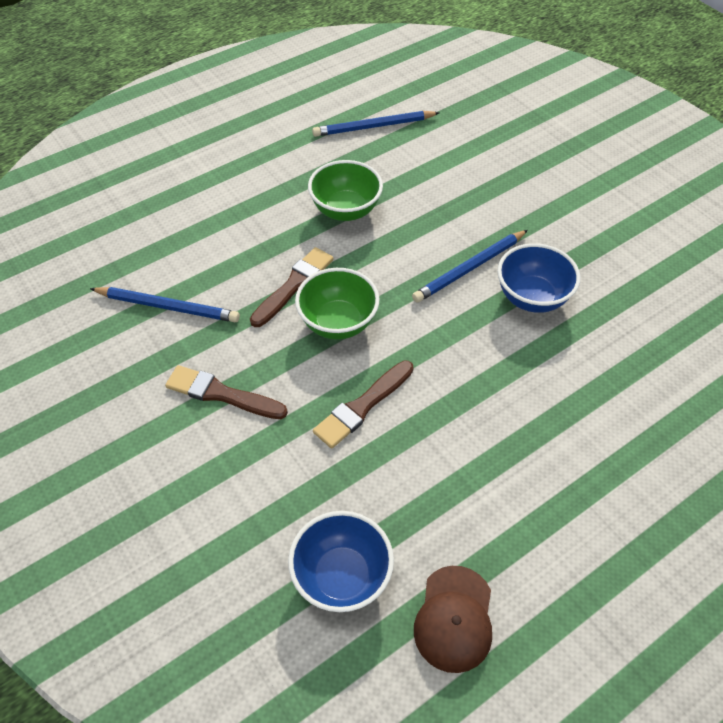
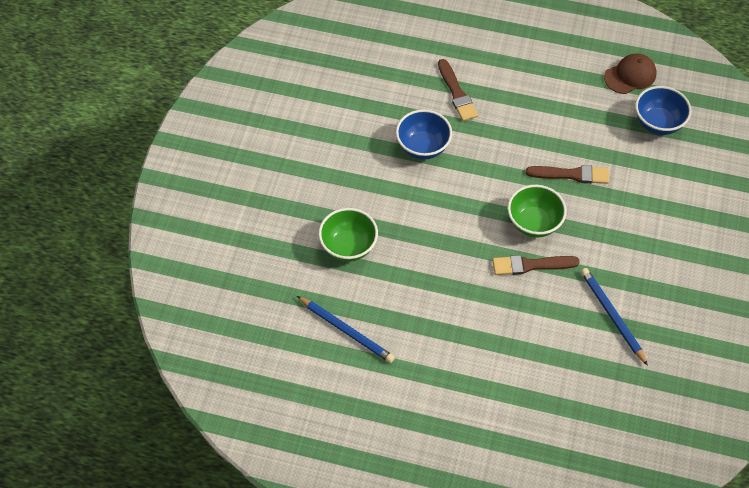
camera: 130 degrees left, 5 degrees up
(221, 394) = (631, 240): brown brush -> brown brush (457, 93)
(346, 210) = (445, 285): green bowl -> green bowl (348, 247)
(470, 268) = (429, 188): blue pencil -> none

